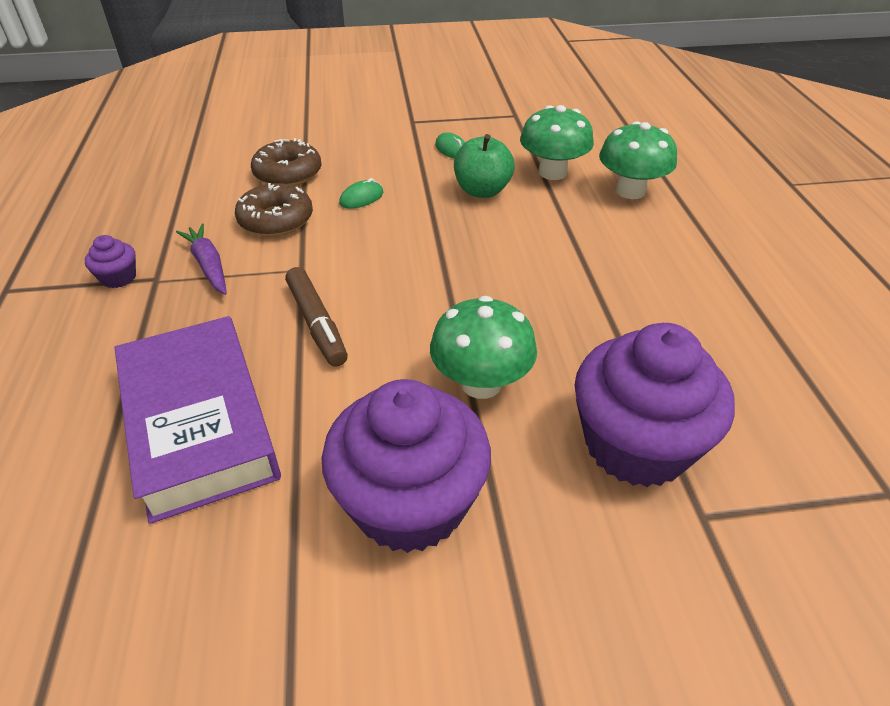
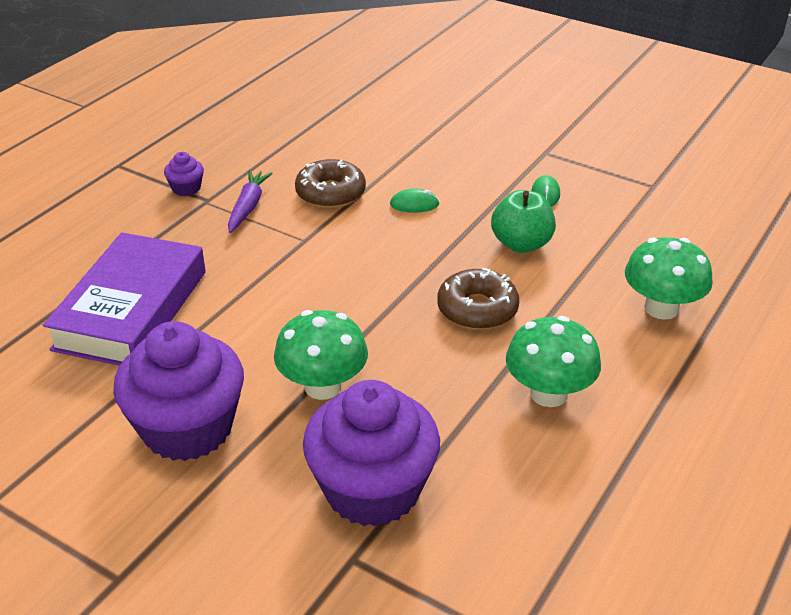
camera: 40 degrees right, 5 degrees down
(288, 173) = (383, 158): brown donut -> brown donut (477, 309)
(317, 323) = (268, 285): brown marker -> none
(552, 172) = (609, 257): green mushroom -> green mushroom (548, 394)

